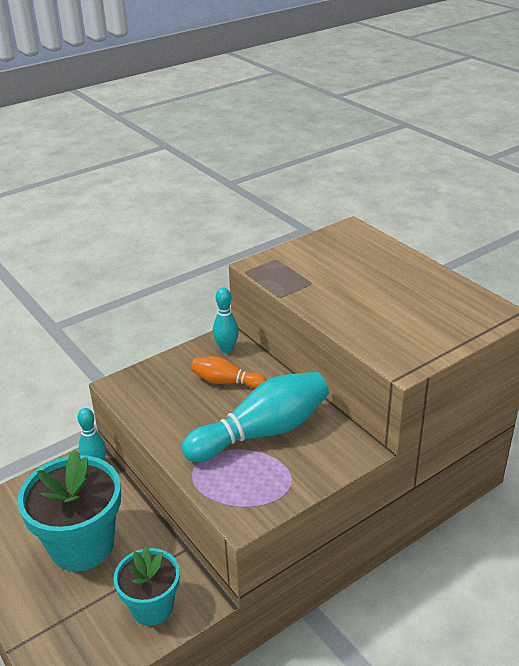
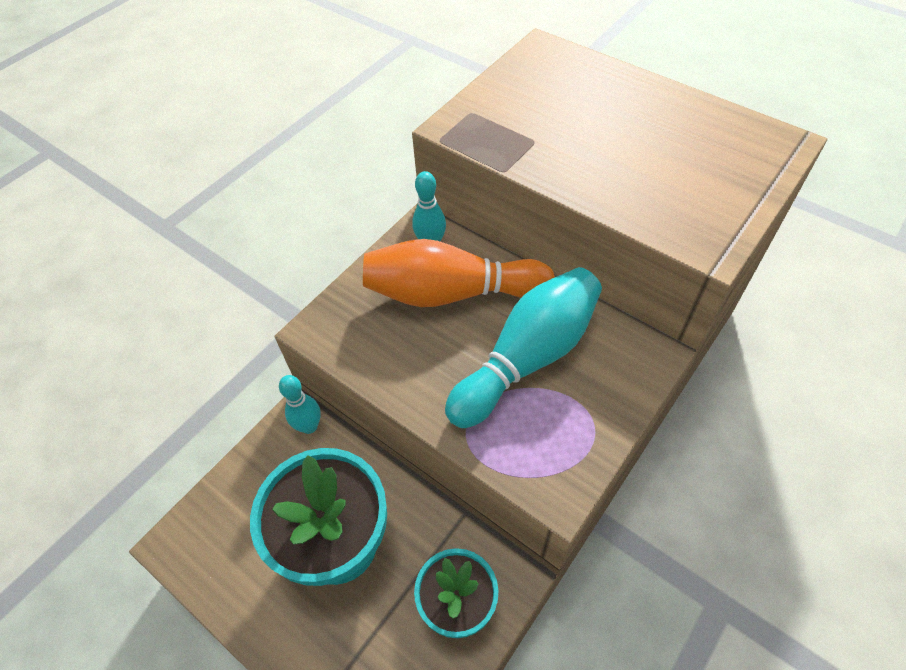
camera: 15 degrees left, 20 degrees up
(226, 382) = (451, 293): orange bowling pin -> orange bowling pin, size x1.90

